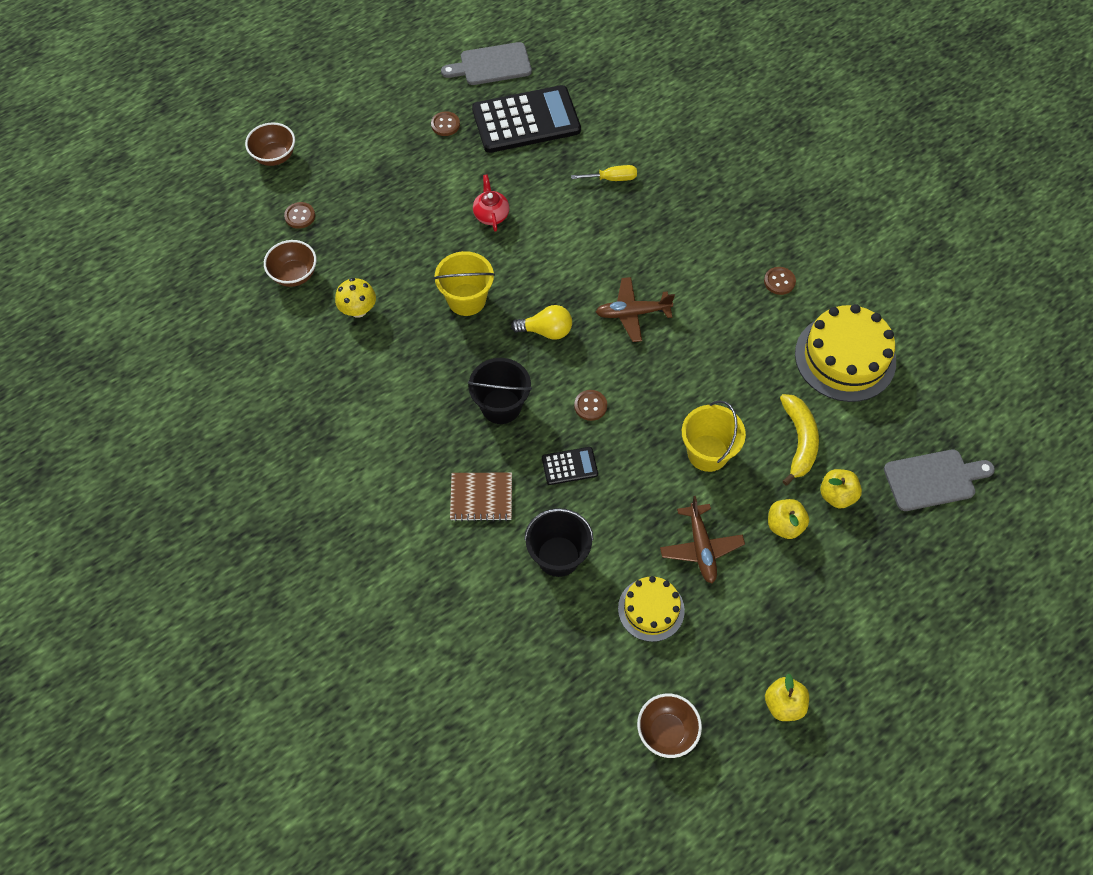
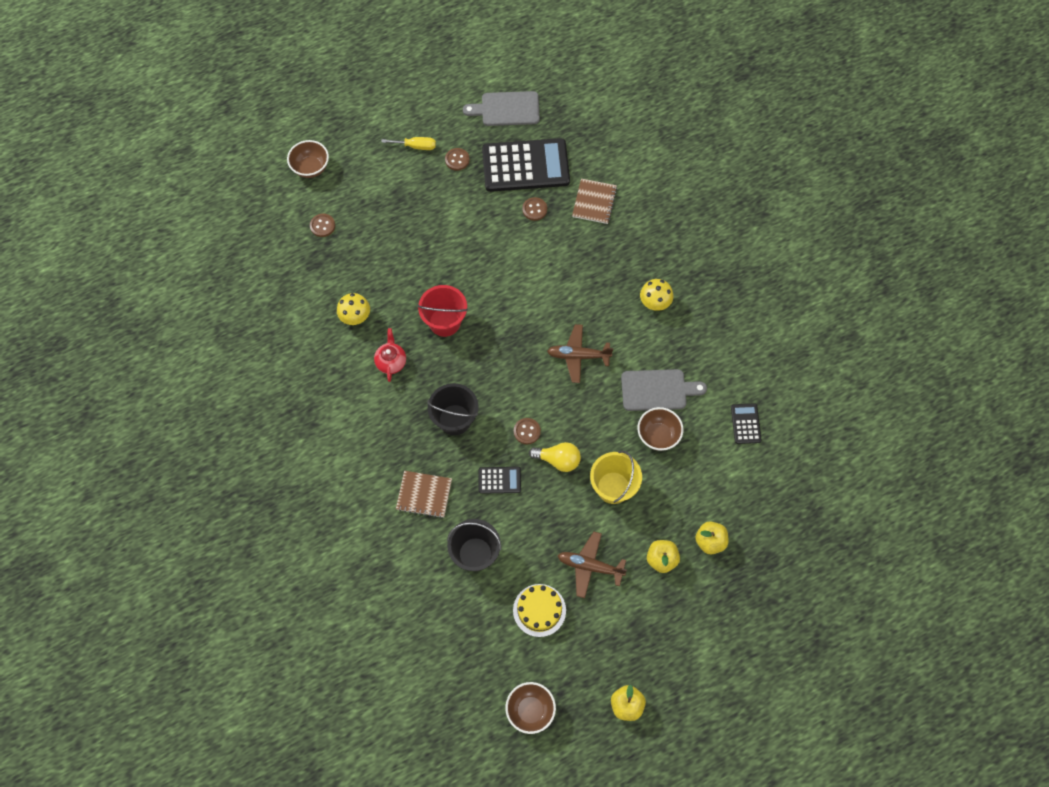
camera: 10 degrees right, 5 degrees up
(294, 275) = (309, 278): brown bowl -> brown bowl (658, 435)
(466, 299) = (444, 322): yellow bucket -> red bucket
(491, 215) = (479, 249): red teapot -> red teapot (391, 362)
(546, 331) = (504, 360): yellow light bulb -> yellow light bulb (558, 460)
(612, 178) = (587, 231): yellow screwdriver -> yellow screwdriver (416, 146)
(613, 147) = (594, 202): none -> brown notebook
(701, 547) = (590, 566): brown plane -> brown plane turned 105 degrees clockwise
(708, 243) = (654, 303): none -> yellow mushroom
(779, 281) = (707, 347): brown button -> brown button (534, 209)
(799, 441) = (690, 490): yellow banana -> none
(845, 357) = (745, 424): yellow cake -> black calculator
(933, 479) = (792, 541): grey cutting board -> grey cutting board (657, 390)

